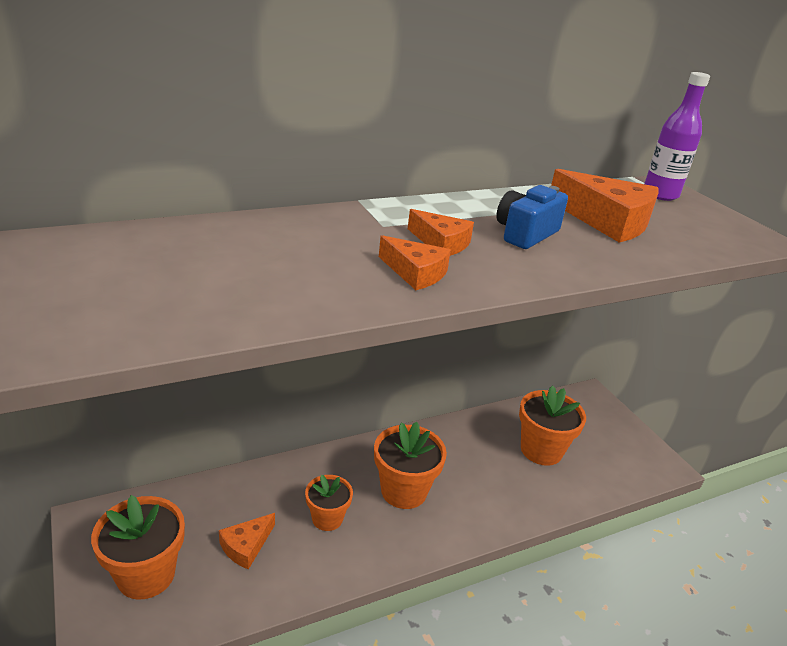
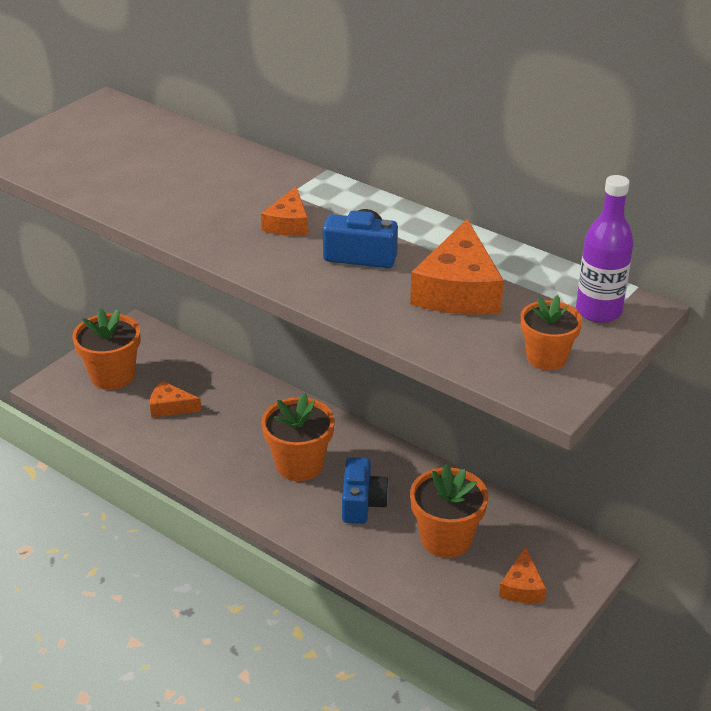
camera: 65 degrees right, 5 degrees up
(327, 518) = (230, 434): orange flower pot -> orange flower pot (546, 358)
(415, 273) = (222, 227): orange cheese -> orange cheese (522, 587)
(476, 475) = (362, 503): none -> blue camera

